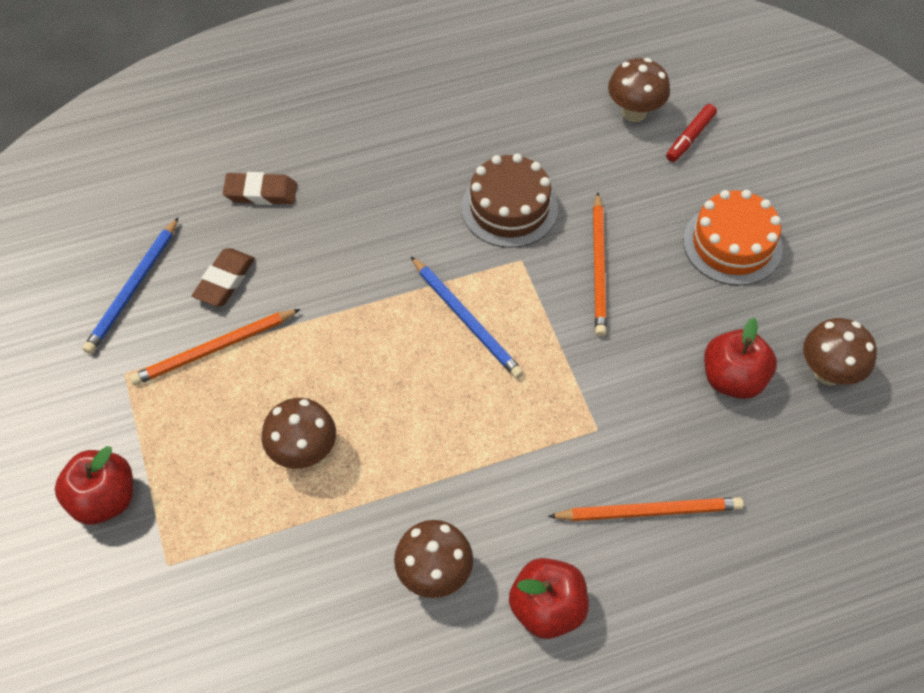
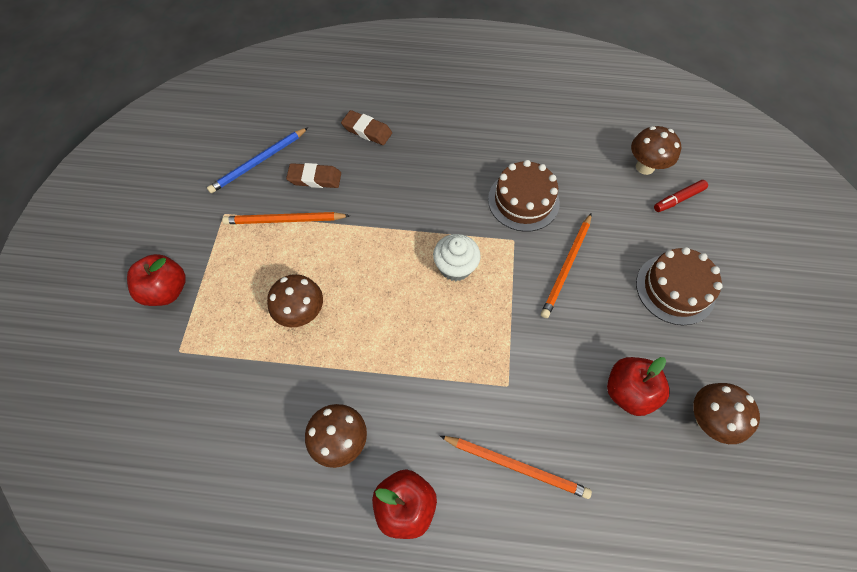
camera: 25 degrees right, 5 degrees up
(225, 281) = (315, 178): brown eraser -> brown eraser turned 45 degrees clockwise
(466, 320) = (455, 267): blue pencil -> white cupcake
(732, 244) = (675, 289): orange cake -> brown cake

